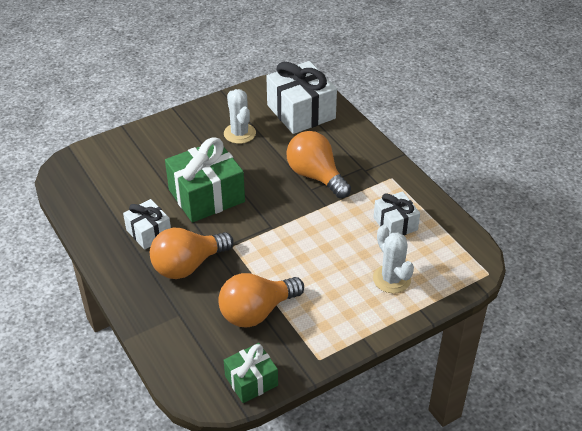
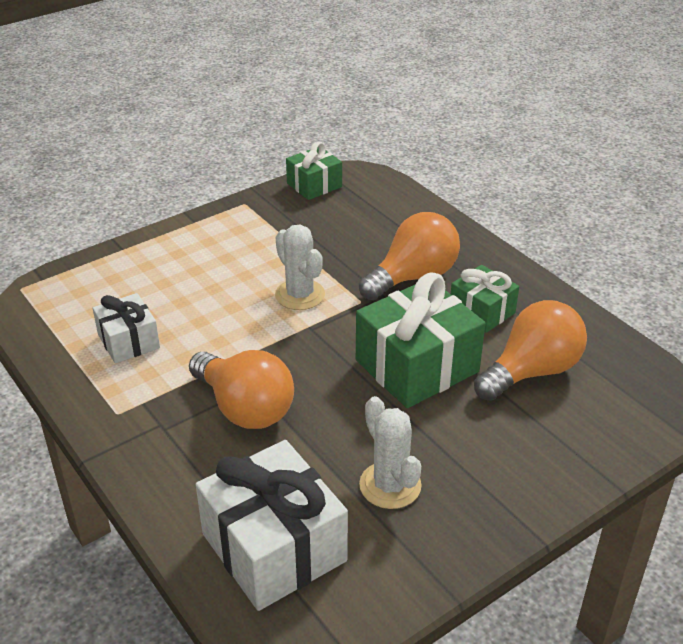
camera: 175 degrees right, 5 degrees down
(149, 232) = (482, 311): white gift -> green gift
(257, 312) = (317, 237): orange light bulb -> orange light bulb (531, 371)
(391, 279) = (149, 276): white cactus -> white cactus (300, 295)

